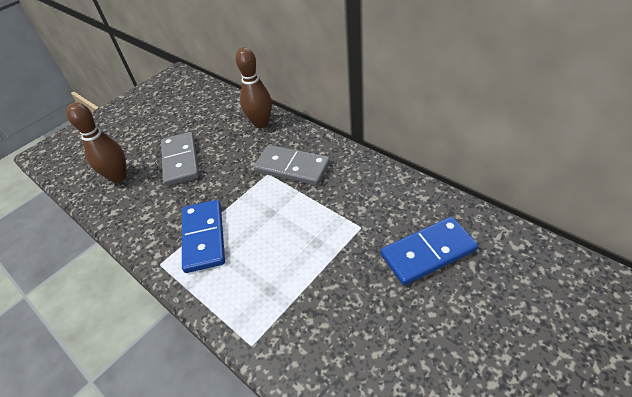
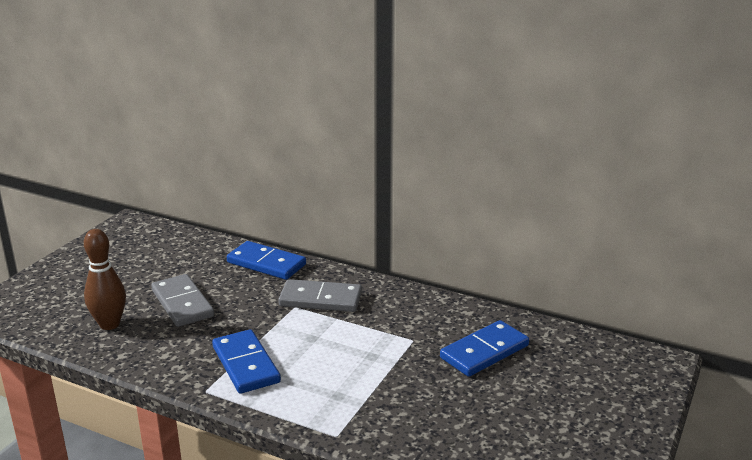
camera: 20 degrees left, 20 degrees down
(261, 123) = (266, 263): brown bowling pin -> blue domino

